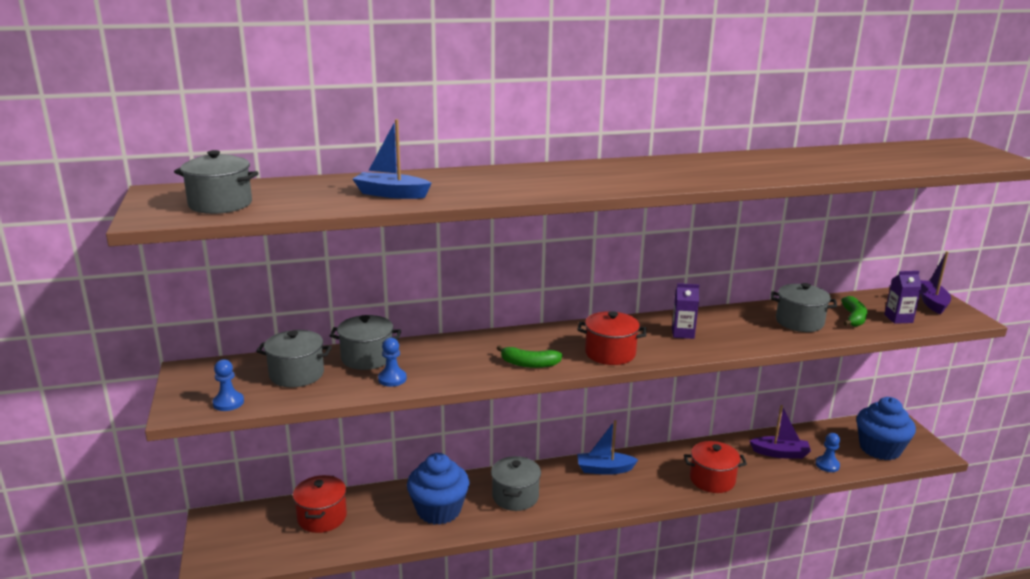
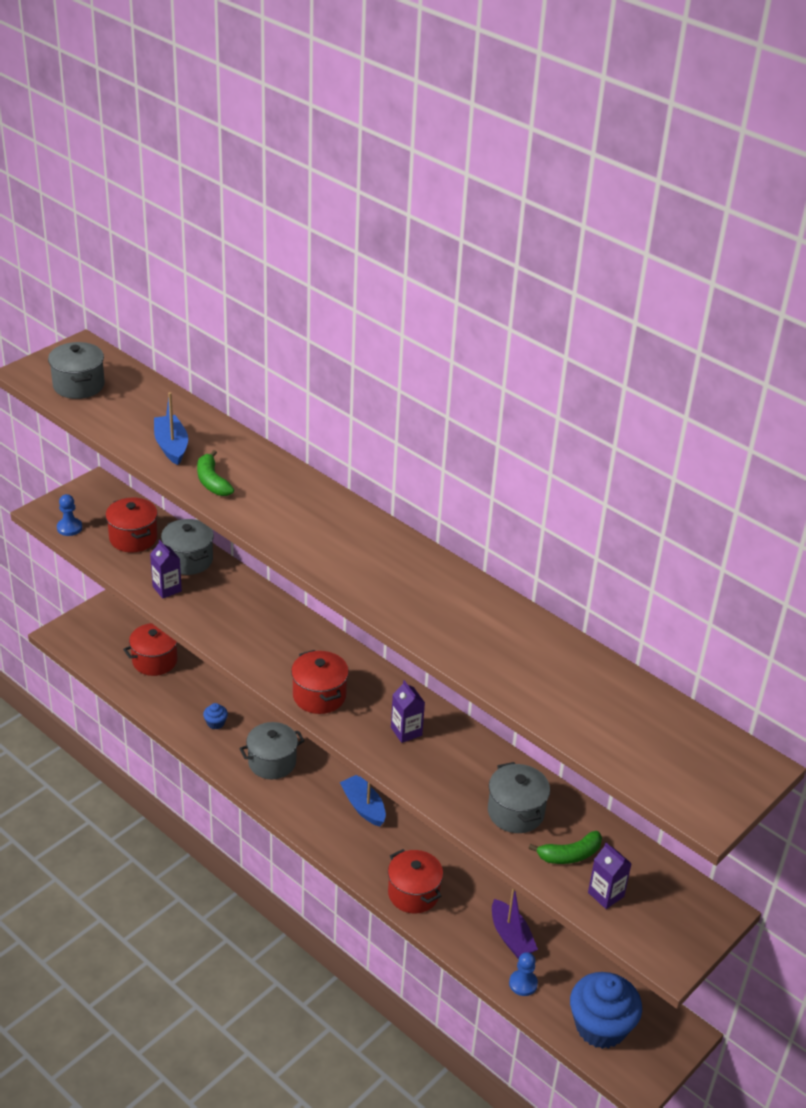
camera: 55 degrees right, 15 degrees up
(297, 374) = (133, 538): grey pot -> red pot
(392, 379) = (167, 589): blue pawn -> purple carton
(438, 510) = (215, 723): blue cupcake -> blue cupcake, size x0.41
(529, 364) = (256, 653): green banana -> green banana (212, 481)
(932, 302) = (688, 919): purple boat -> none

